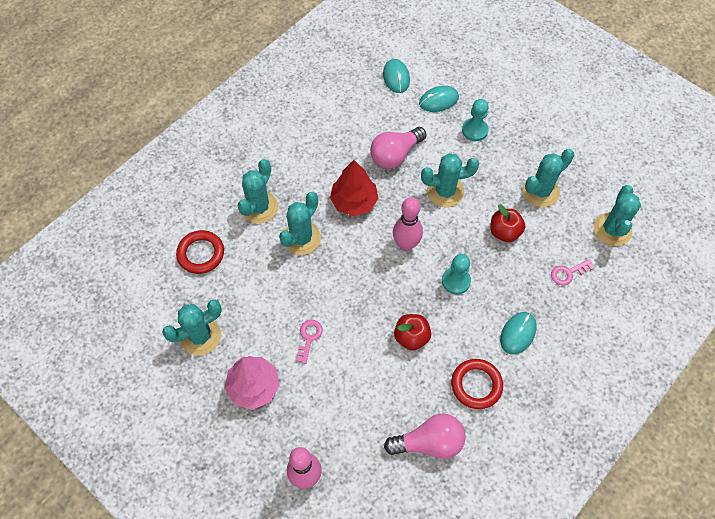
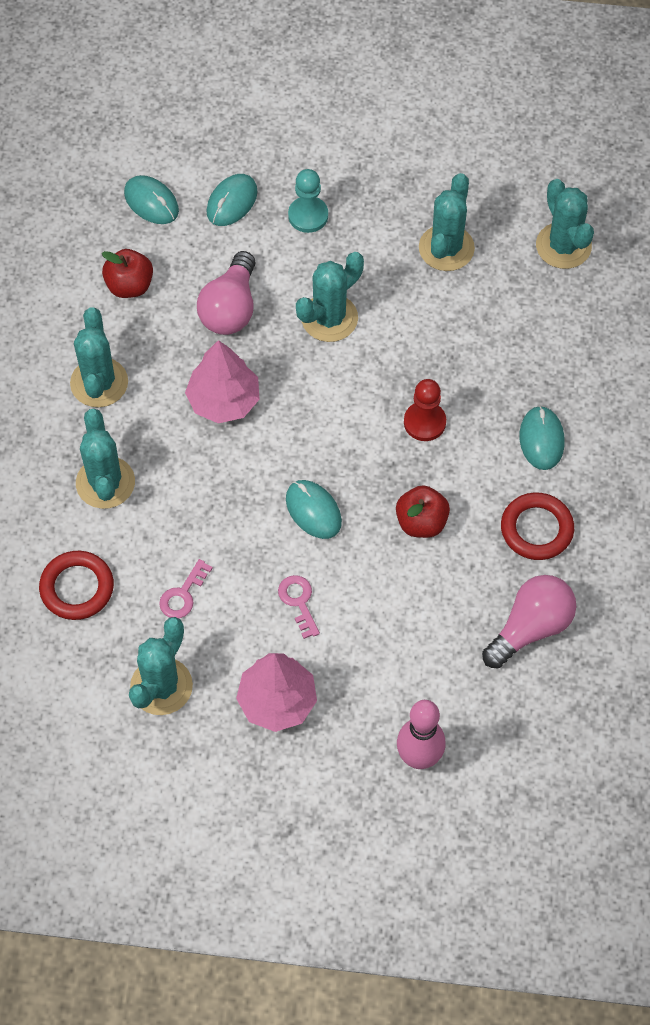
camera: 35 degrees left, 0 degrees up
(301, 238) = (193, 488): turquoise cactus -> turquoise cactus (99, 383)
(354, 202) = (224, 400): red tree -> pink tree
(356, 291) = (313, 510): none -> turquoise mouse
(406, 245) = (331, 415): pink bowling pin -> none
(456, 281) = (424, 422): turquoise pawn -> red pawn
(504, 232) = (439, 326): red apple -> red apple (129, 286)
(568, 273) = (549, 331): pink key -> pink key (183, 594)

